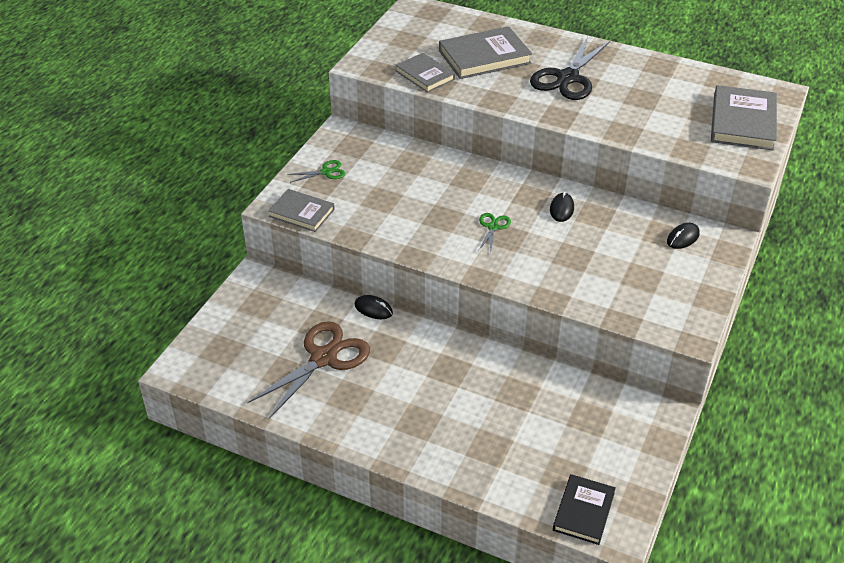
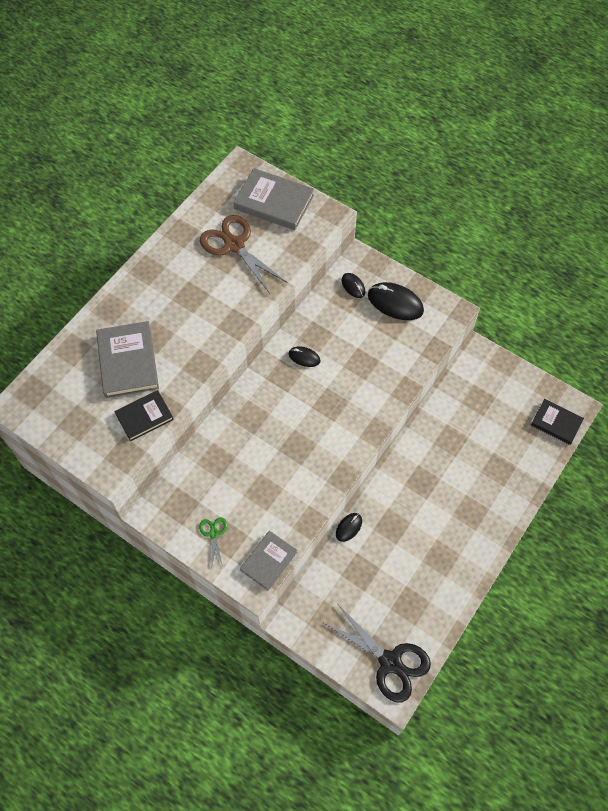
camera: 80 degrees left, 20 degrees up
(323, 358) = (398, 573): brown scissors -> brown scissors (234, 245)
(425, 75) = (144, 417): grey book -> black book
(493, 227) = (317, 411): green scissors -> none
(567, 78) = (181, 304): black scissors -> black scissors (390, 662)
(676, 277) = (395, 303): none -> black mouse

